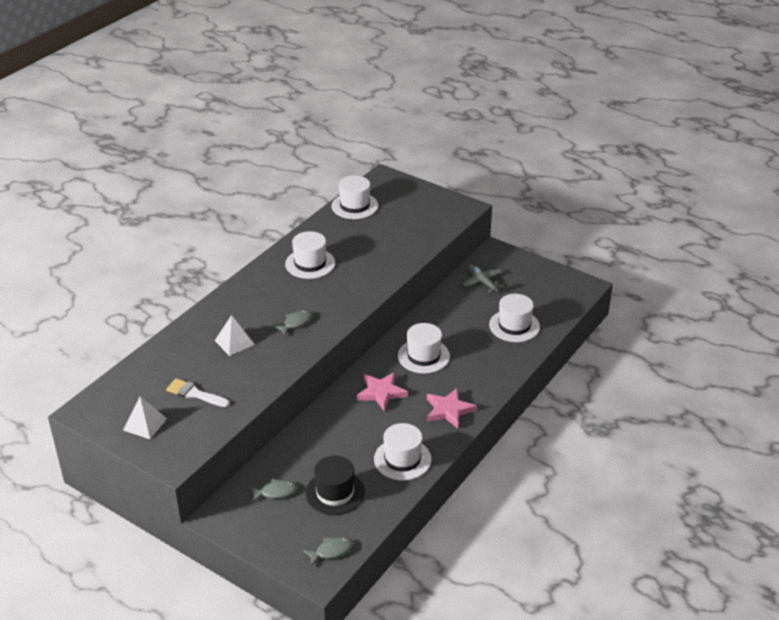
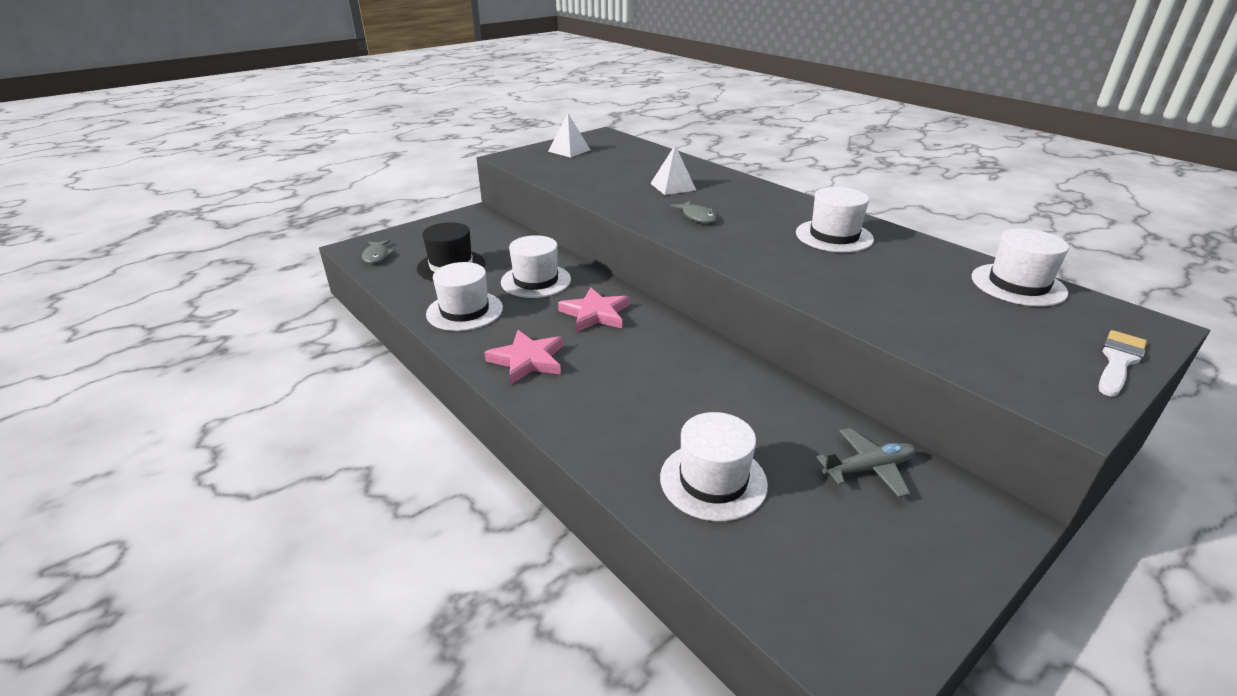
camera: 105 degrees right, 5 degrees down
(194, 394) = (598, 167): white brush -> white brush (1118, 361)
(276, 492) = (480, 239): grey fish -> none
(423, 356) = (659, 359): white hat -> white hat (536, 281)

